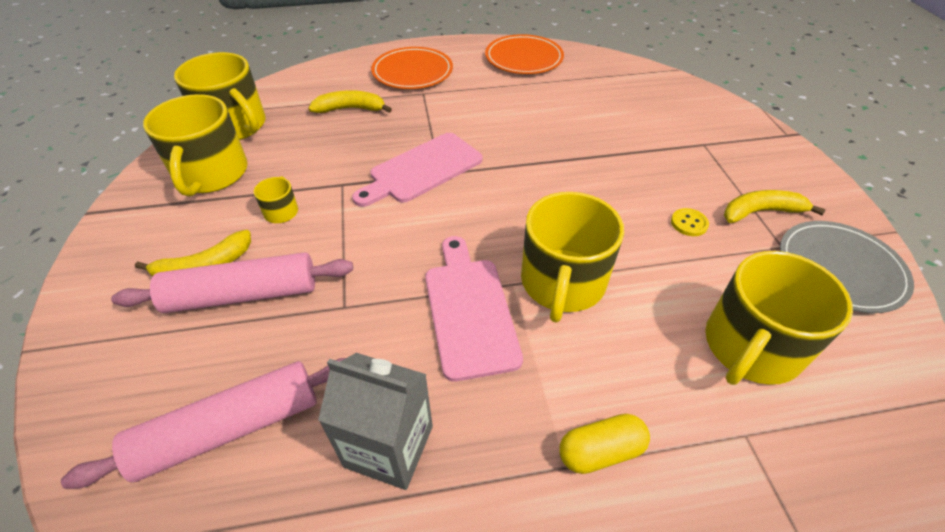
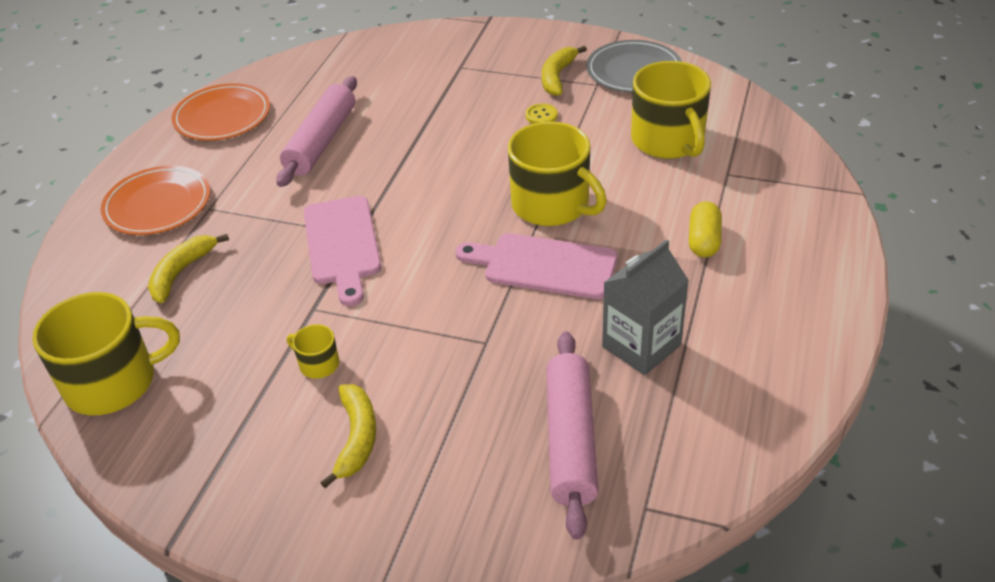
camera: 60 degrees left, 5 degrees down
(211, 174) = (197, 416): yellow mug -> none
(243, 295) = (420, 412): pink rolling pin -> pink rolling pin (321, 141)

